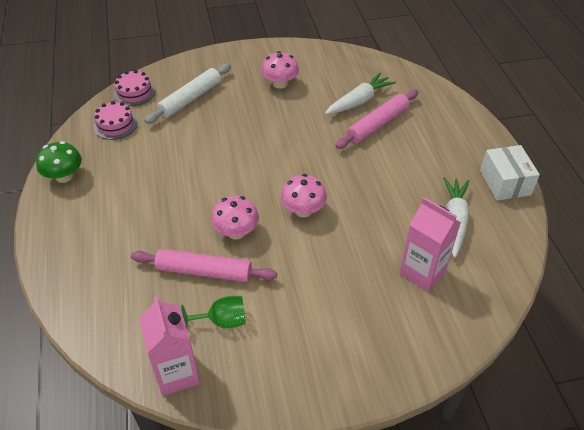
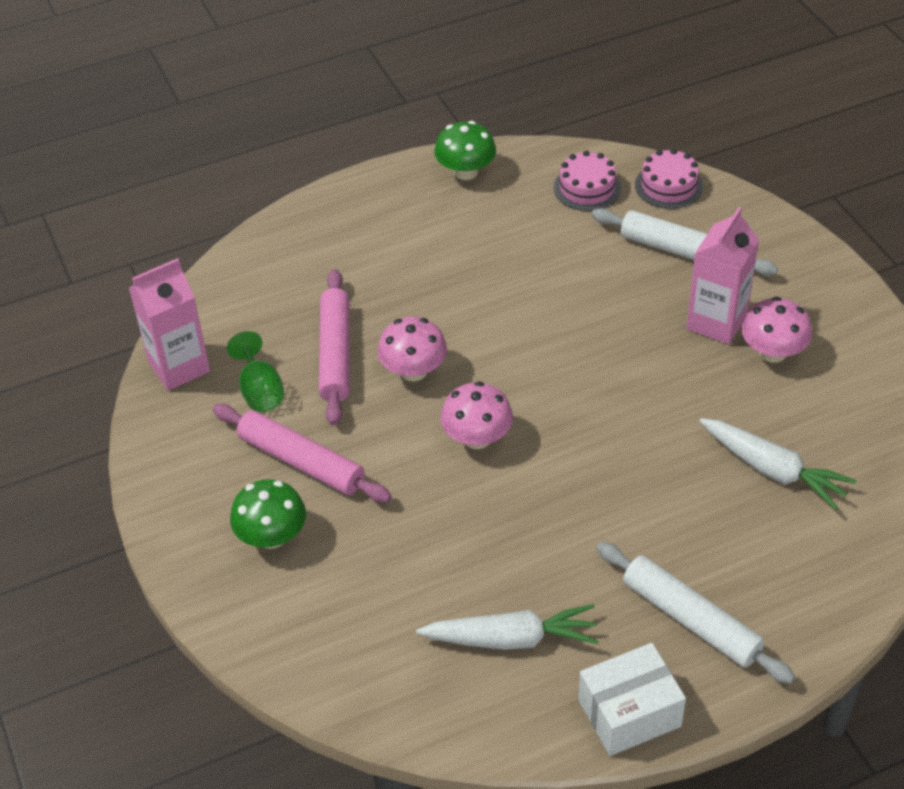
camera: 80 degrees right, 0 degrees up
(358, 329) = (272, 536): none -> green mushroom
(377, 124) = (718, 505): pink rolling pin -> pink rolling pin (301, 462)
(422, 272) = (390, 602): pink carton -> pink carton (716, 322)
(449, 149) = (690, 619): none -> white rolling pin

